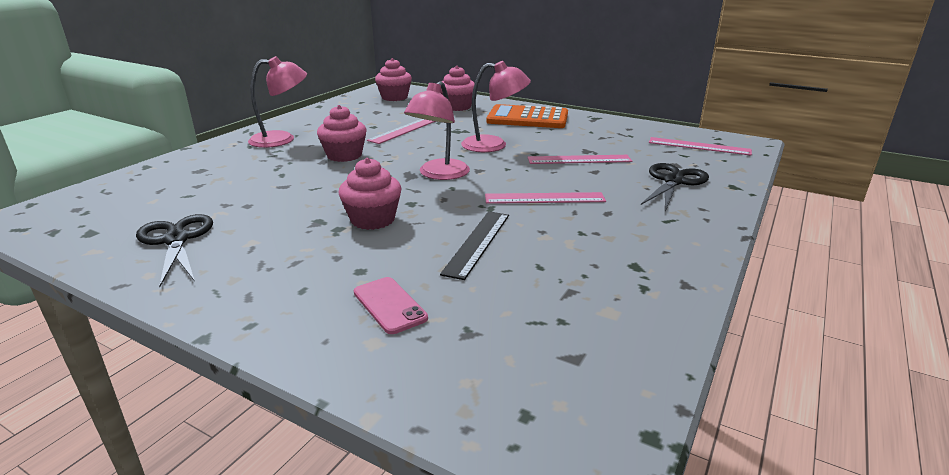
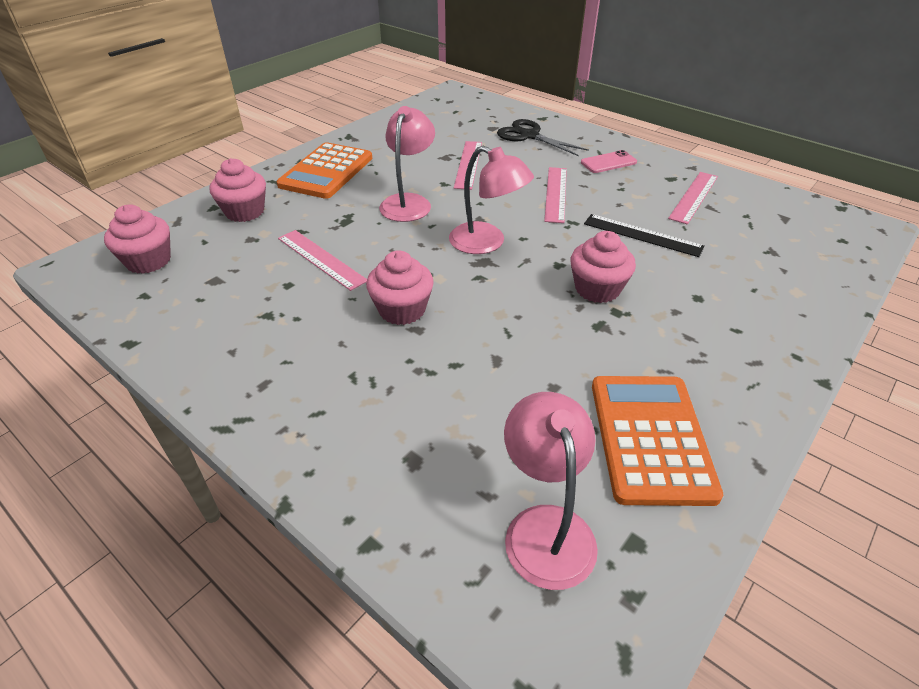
camera: 80 degrees left, 15 degrees up
(176, 240) = (650, 438): black scissors -> orange calculator
(282, 139) = (301, 376): pink lamp -> pink lamp (545, 527)
(389, 305) = (748, 283): pink phone -> pink phone (608, 162)
(699, 146) = (454, 110): pink ruler -> pink ruler (694, 197)

